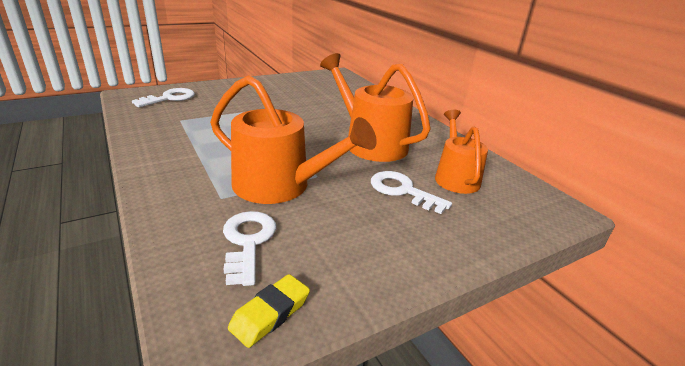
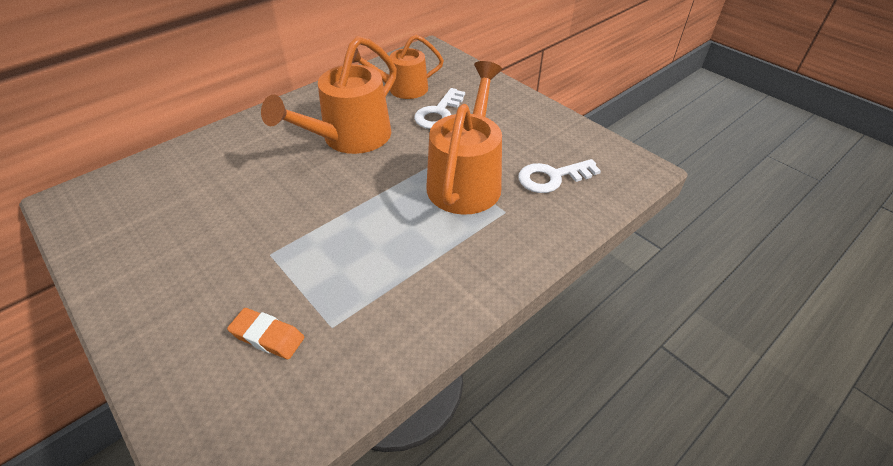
camera: 100 degrees left, 15 degrees up
(169, 98) = (233, 390): white key -> none
(193, 106) = (267, 336): none -> orange eraser
(270, 313) = (605, 151): yellow eraser -> none

